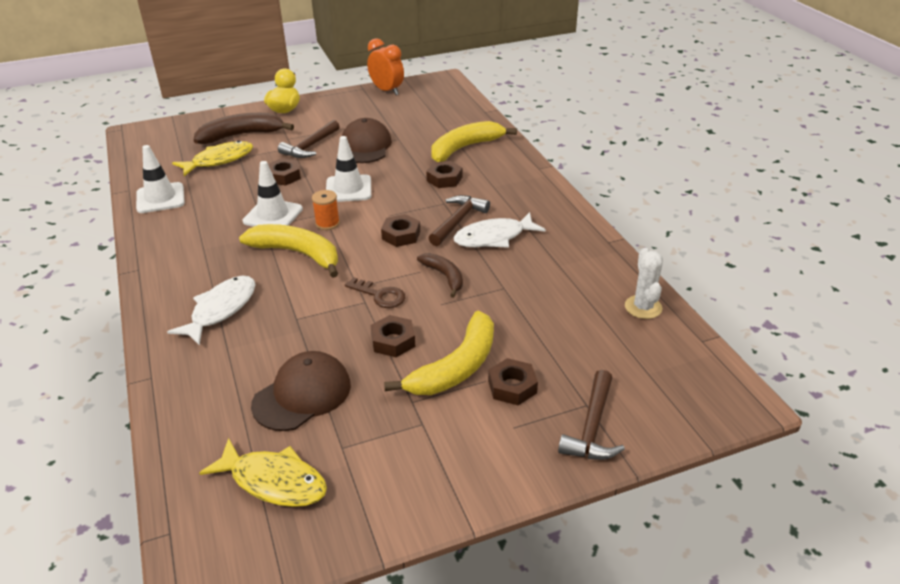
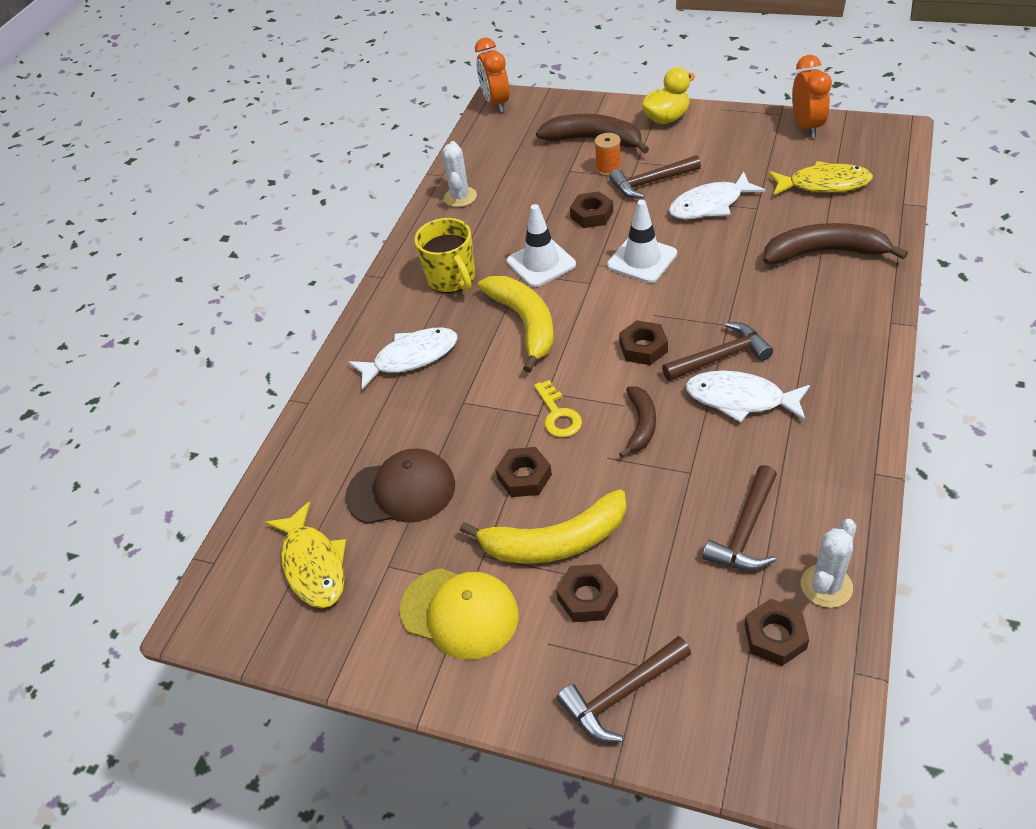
camera: 45 degrees right, 10 degrees up
(134, 135) = (496, 103): none -> orange clock
(160, 198) = (460, 197): white traffic cone -> white cactus
(206, 249) = (452, 278): none -> yellow mug
(219, 160) = (547, 167): yellow fish -> yellow fish (824, 184)
(327, 223) = (583, 297): orange spool -> orange spool (608, 168)
(365, 146) = (710, 205): brown cap -> white fish
(380, 295) = (558, 415): brown key -> yellow key
(431, 445) = (460, 612): none -> yellow cap
(444, 179) = (758, 290): brown nut -> brown nut (775, 636)
(465, 148) = (825, 252): yellow banana -> brown banana
(569, 302) = (745, 530): none -> brown hammer

